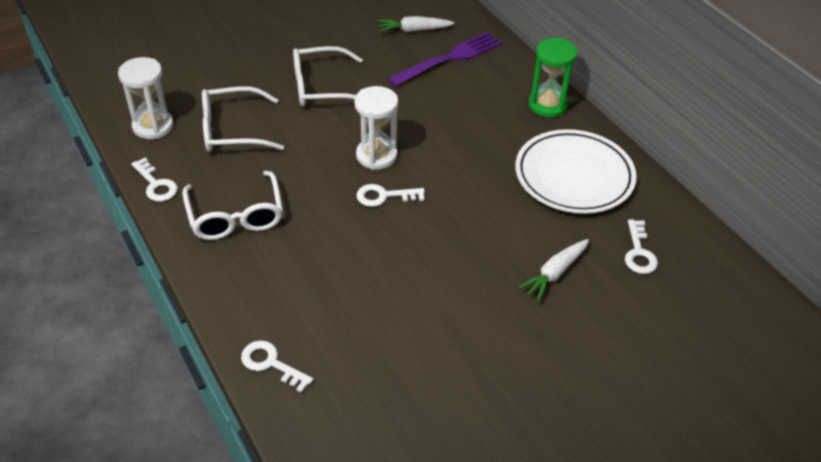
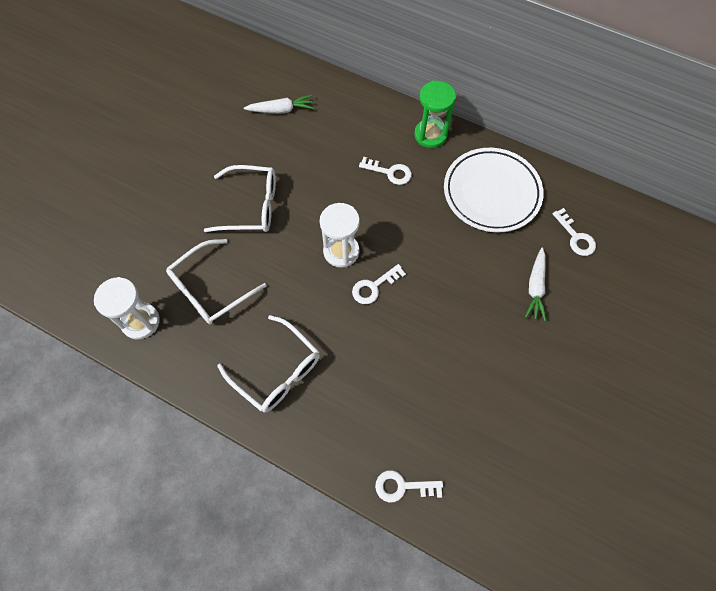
camera: 30 degrees left, 20 degrees up
(156, 184) = (189, 378): white key -> white key (390, 172)
(322, 87) = (250, 206): white glasses -> white glasses turned 135 degrees counterclockwise
(414, 30) = (281, 110): white carrot -> white carrot turned 150 degrees counterclockwise
(449, 58) = (328, 126): purple fork -> none

